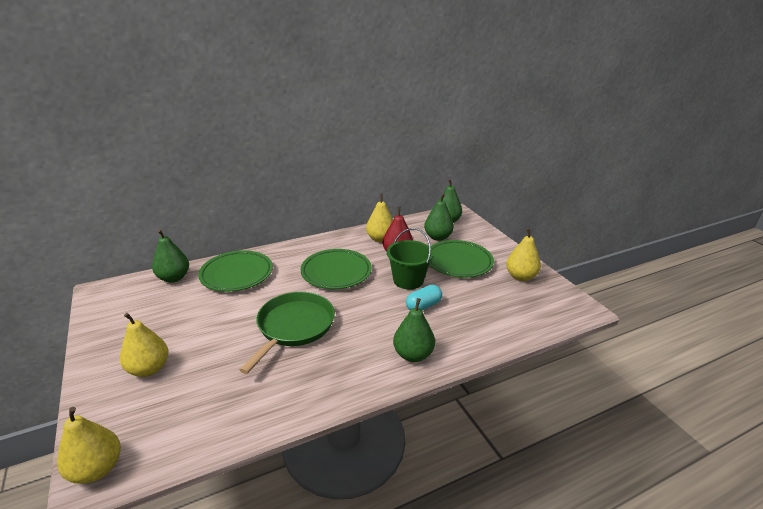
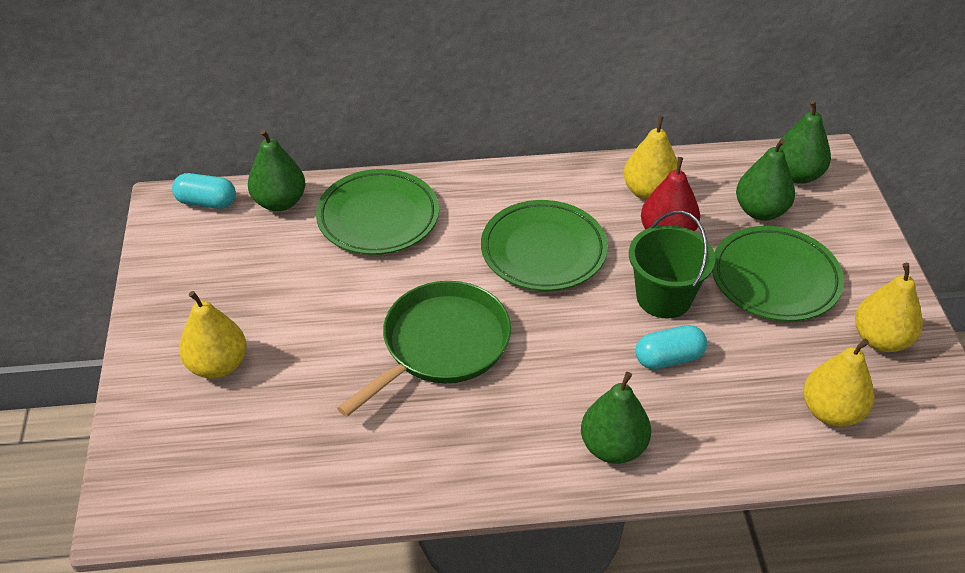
camera: 20 degrees right, 15 degrees up
(97, 469) = (133, 501): yellow pear -> yellow pear (831, 412)
(126, 286) = (206, 202): none -> turquoise capsule

